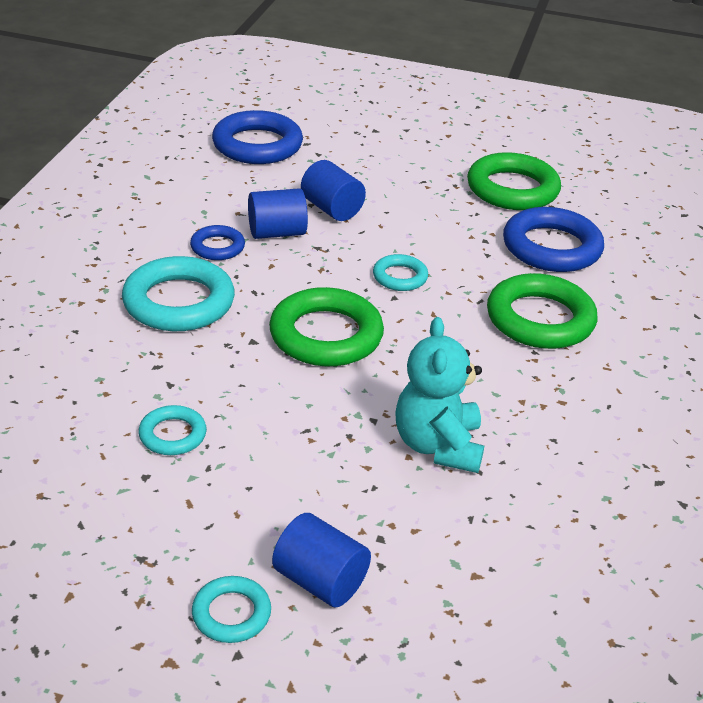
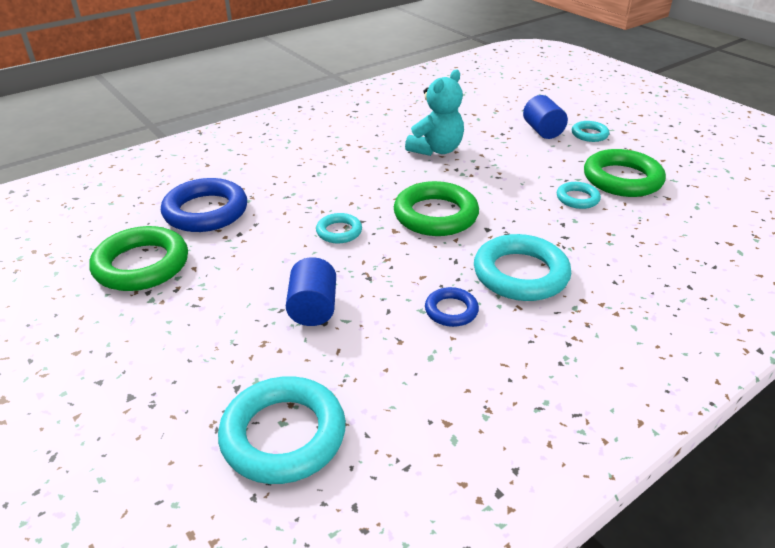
camera: 140 degrees left, 0 degrees up
(257, 145) = (283, 435): blue ring -> turquoise ring
(277, 233) = (387, 304): blue cylinder -> none
(540, 319) = (293, 177): green ring -> green ring (622, 179)

